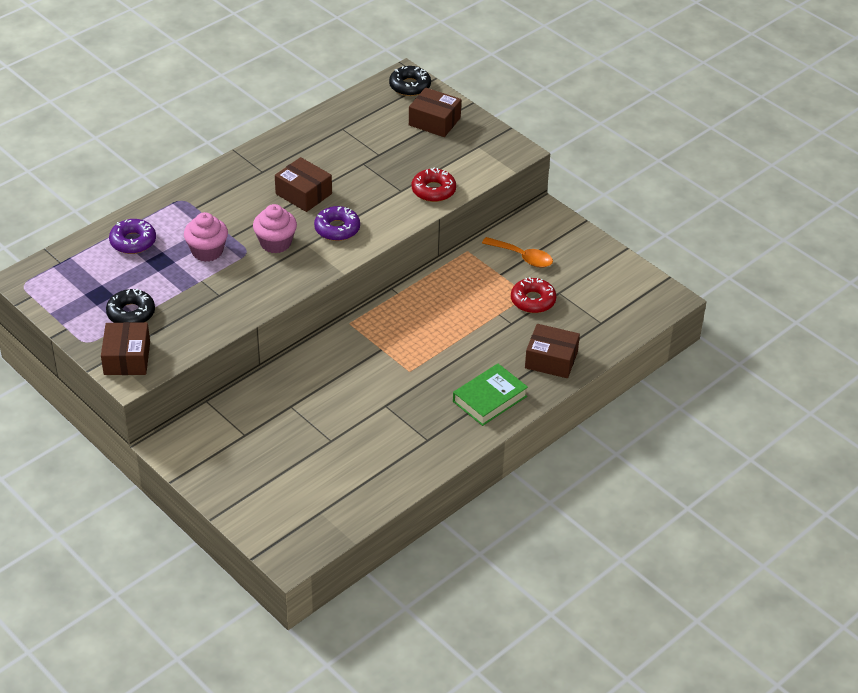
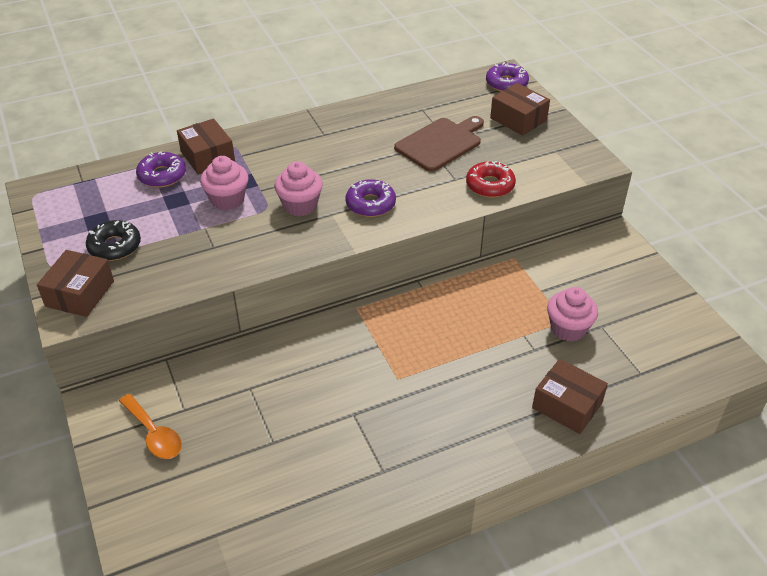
camera: 20 degrees right, 0 degrees up
(303, 194) = (353, 163): brown box -> brown box (207, 157)
(373, 159) = (440, 143): none -> brown cutting board
(410, 86) = (506, 83): black donut -> purple donut
(489, 399) = (476, 437): green book -> none
(522, 257) = (572, 277): orange spoon -> orange spoon (154, 434)
(533, 300) = (568, 328): red donut -> pink cupcake

